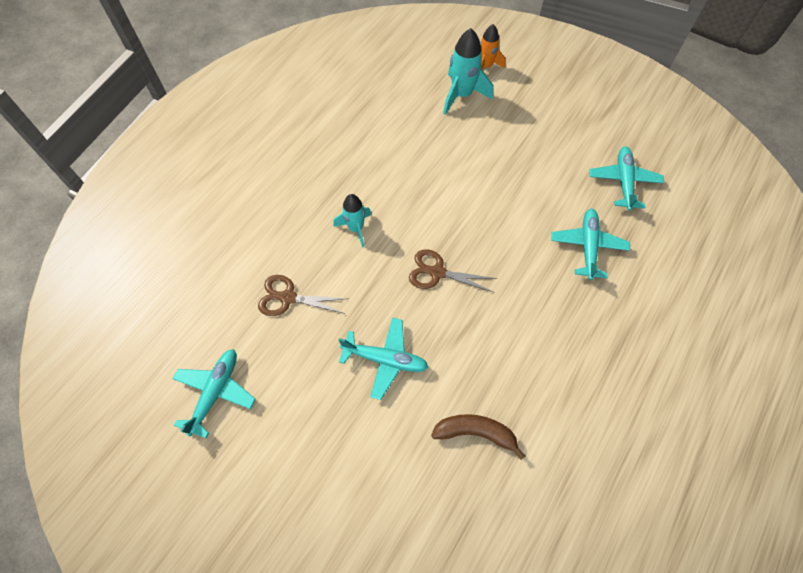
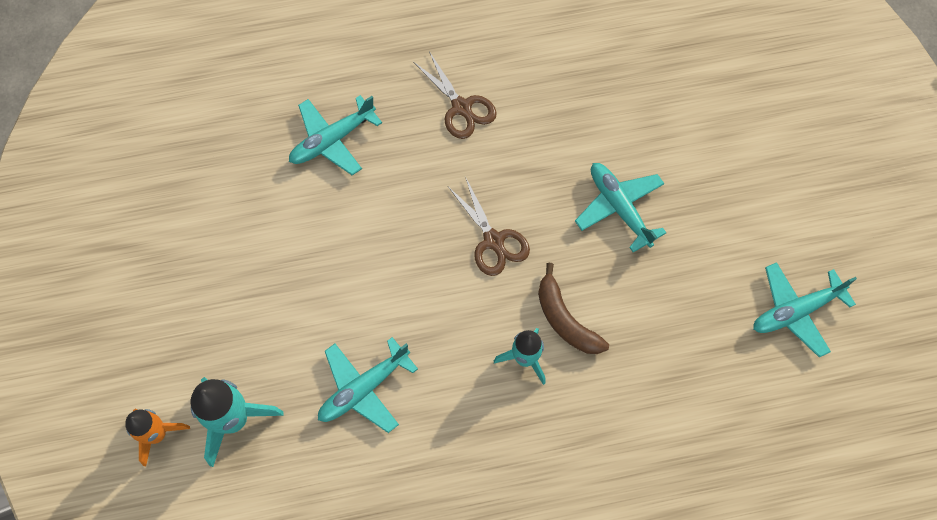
camera: 135 degrees left, 5 degrees up
(288, 298) = (658, 344): brown scissors -> brown scissors (461, 107)
(475, 433) = (601, 93): brown banana -> brown banana (565, 319)
(623, 181) = (216, 164): turquoise plane -> turquoise plane (363, 389)

